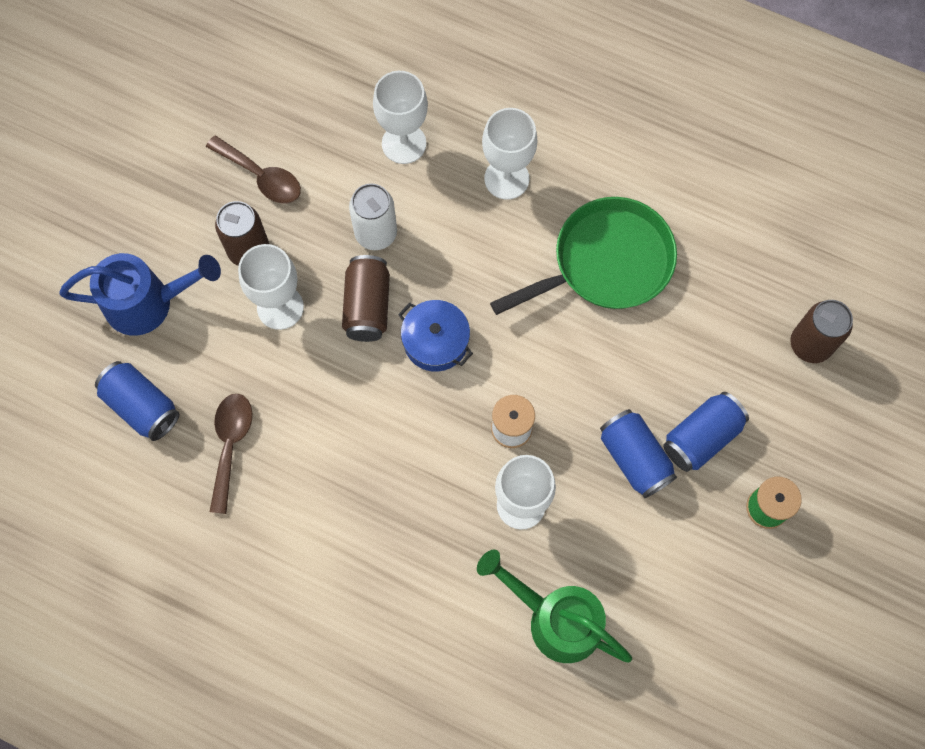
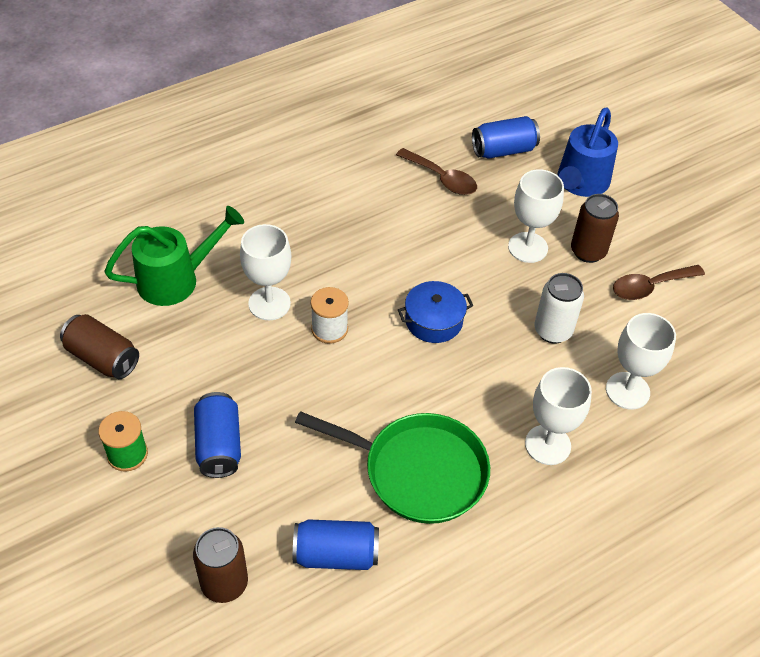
camera: 120 degrees right, 20 degrees down
(367, 306) = (493, 296): brown can -> brown can (102, 358)
(606, 263) = (418, 471): green pan -> green pan turned 75 degrees counterclockwise
(634, 458) = (242, 390): blue can -> blue can (336, 554)

